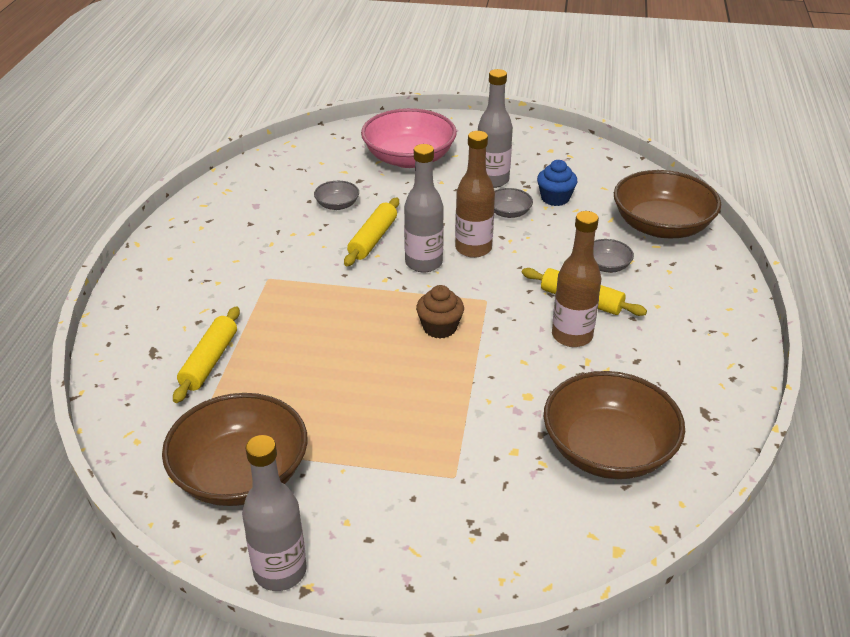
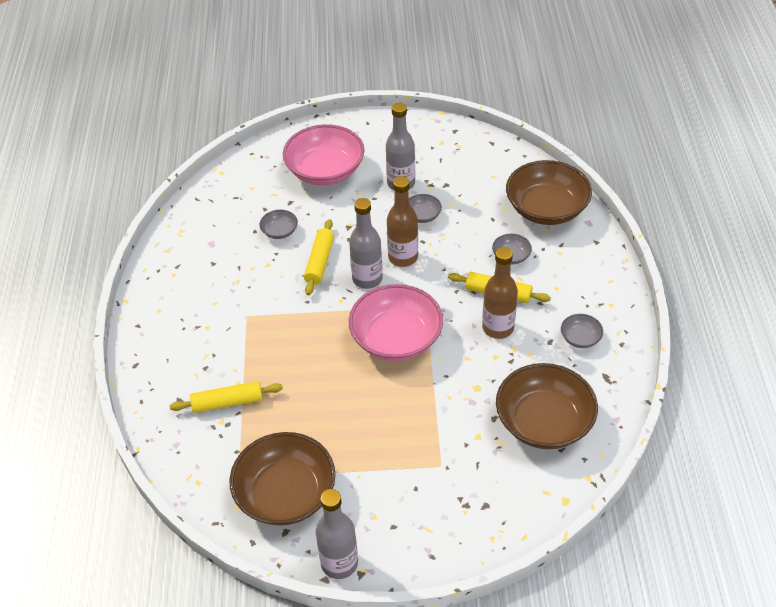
camera: 10 degrees left, 10 degrees up
(209, 361) = (228, 402): yellow rolling pin -> yellow rolling pin turned 75 degrees clockwise
(440, 327) = (396, 338): brown cupcake -> pink bowl
(555, 198) = (456, 194): blue cupcake -> none
(678, 363) = (580, 338): none -> grey bowl

